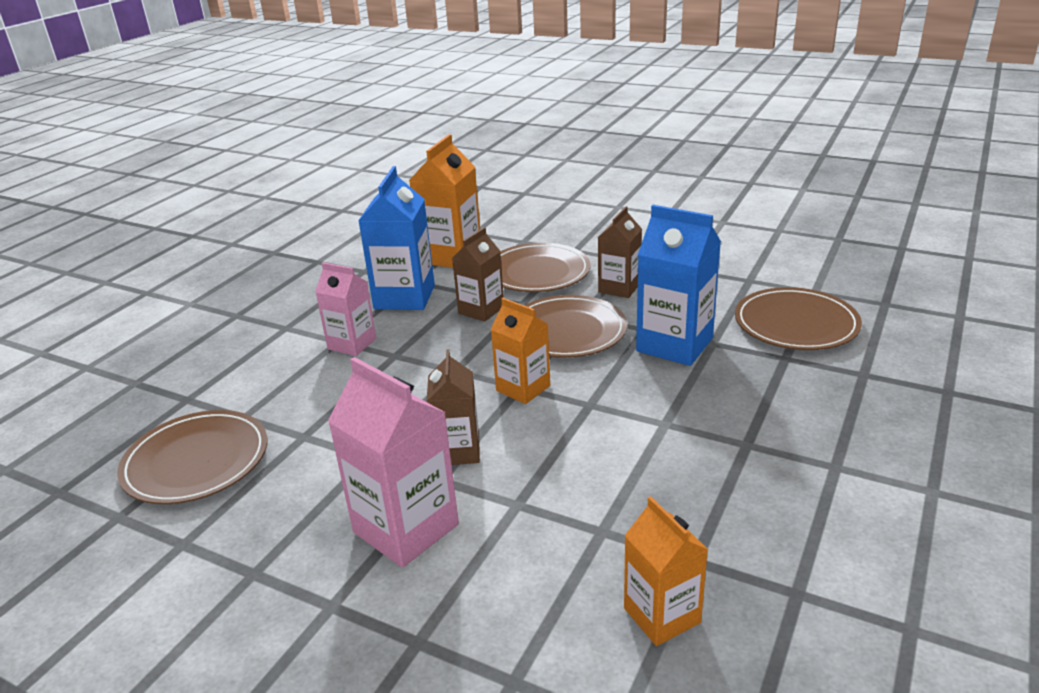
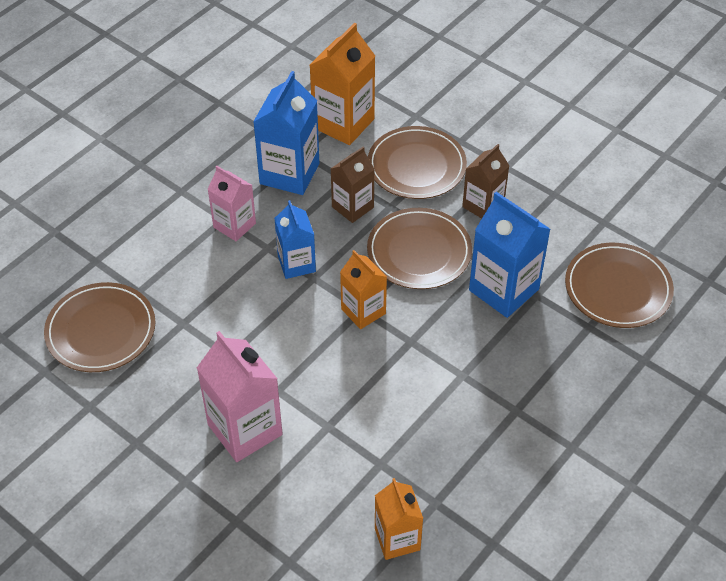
camera: 10 degrees right, 20 degrees up
(431, 362) = (296, 264): none -> blue carton
(457, 451) = (296, 366): brown carton -> none

